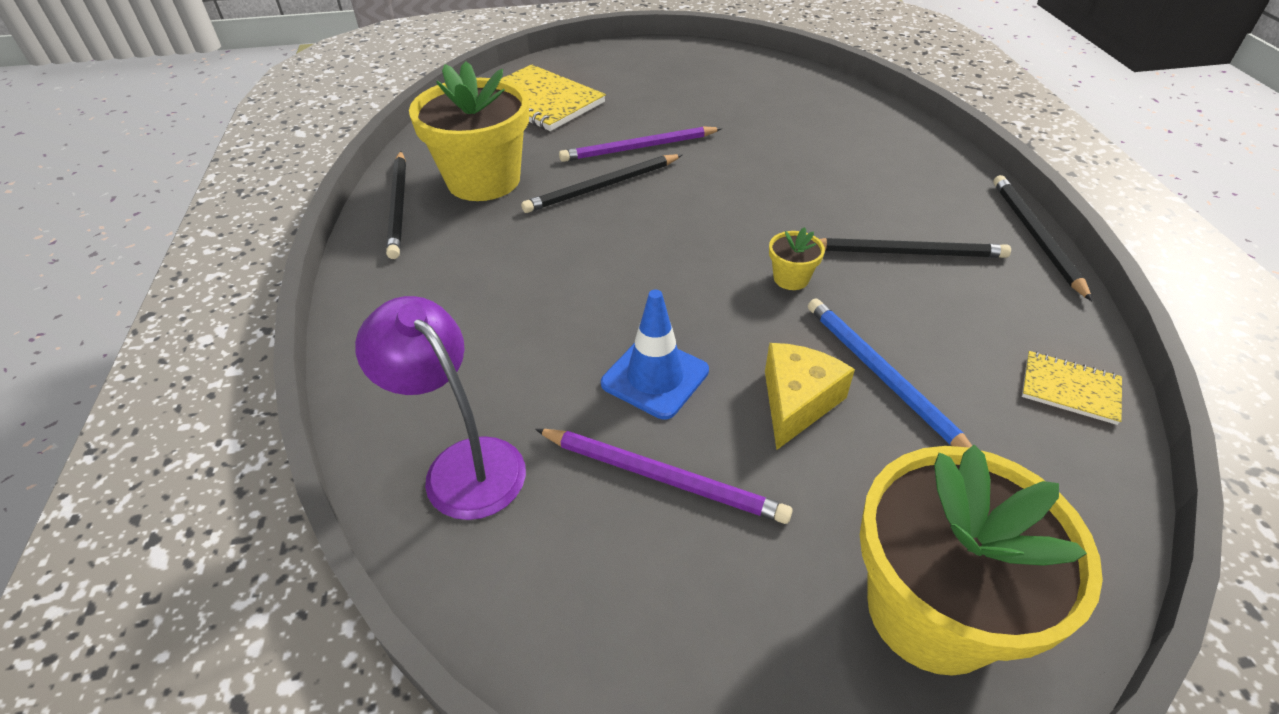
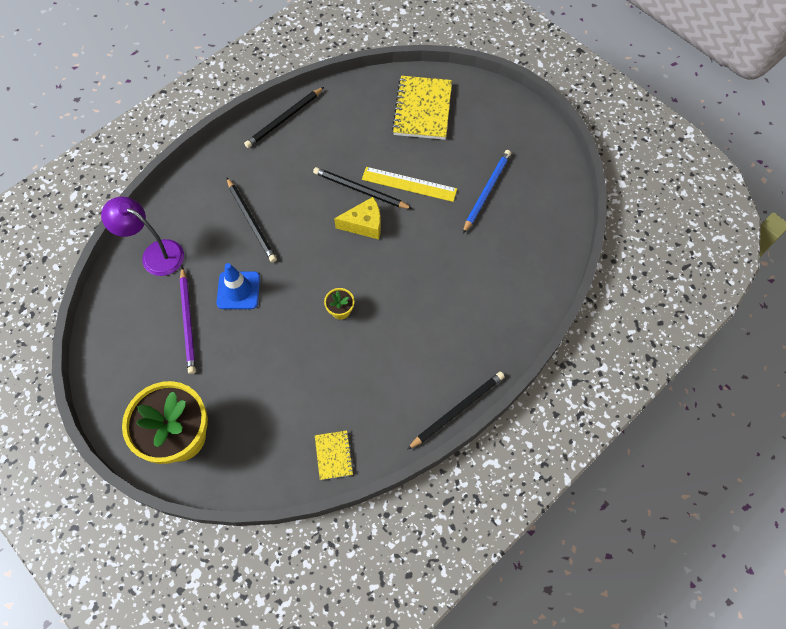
camera: 55 degrees right, 20 degrees up
(463, 464) = (155, 254): purple lamp -> purple lamp turned 75 degrees counterclockwise
(483, 180) = (328, 137): yellow flower pot -> none
(638, 148) = (409, 184): purple pencil -> yellow ruler
(797, 402) = (257, 350): yellow cheese -> yellow cheese (364, 224)
(881, 376) = (294, 376): blue pencil -> blue pencil (486, 191)
(907, 252) = (398, 353): black pencil -> black pencil (251, 221)

